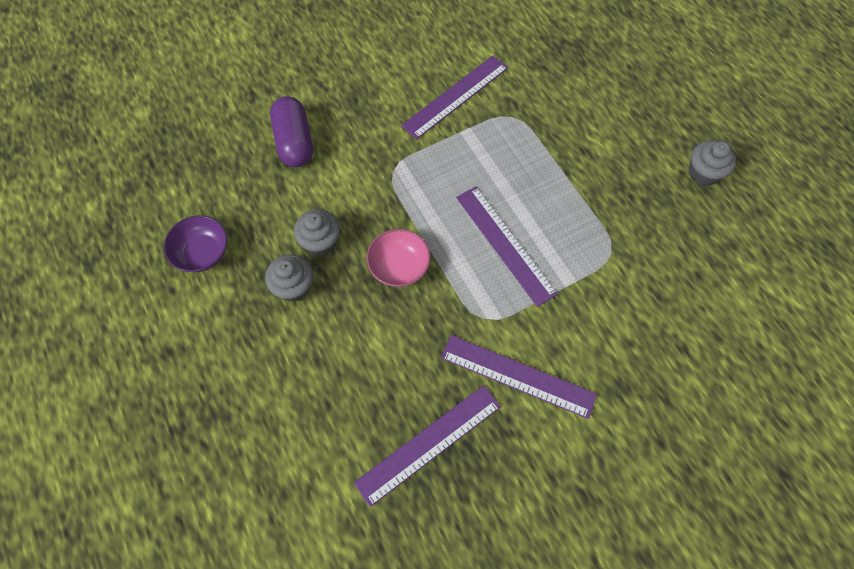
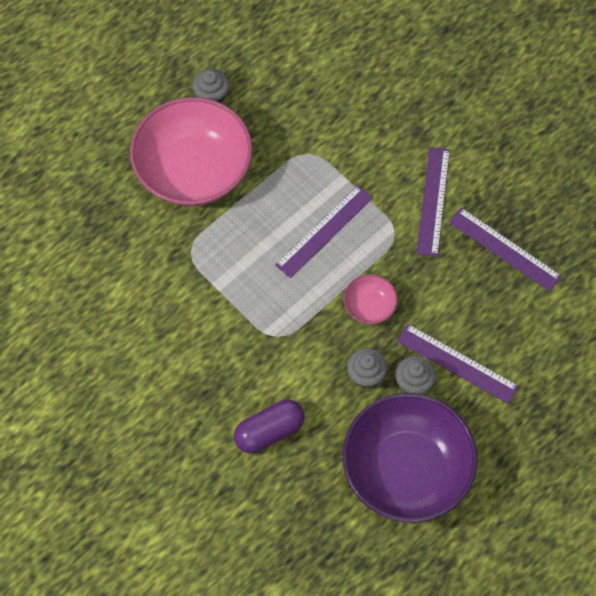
camera: 105 degrees left, 0 degrees up
(202, 253) = (406, 470): purple bowl -> purple bowl, size x2.33
(456, 96) = (179, 303): purple ruler -> purple ruler (457, 363)
(608, 138) = (194, 170): none -> pink bowl

